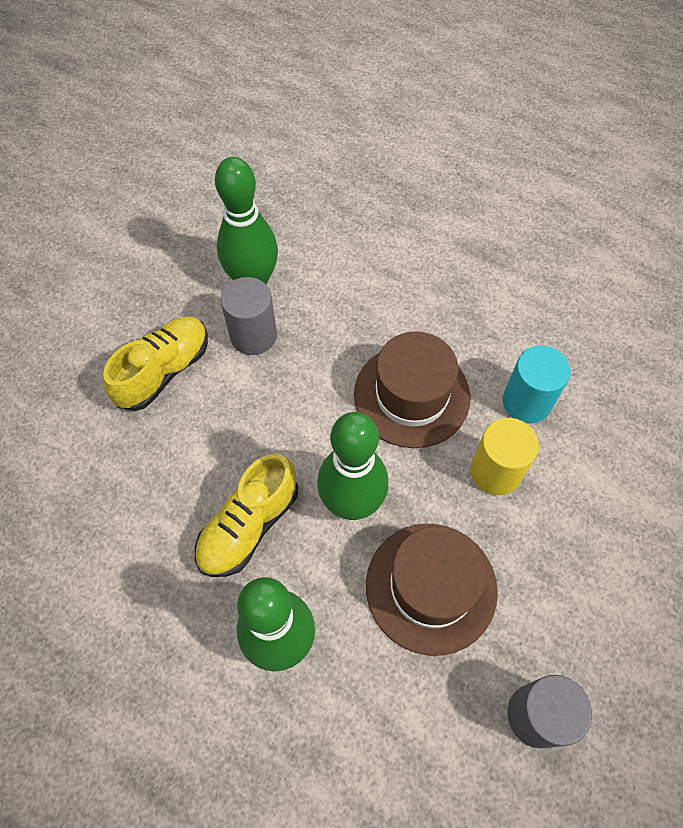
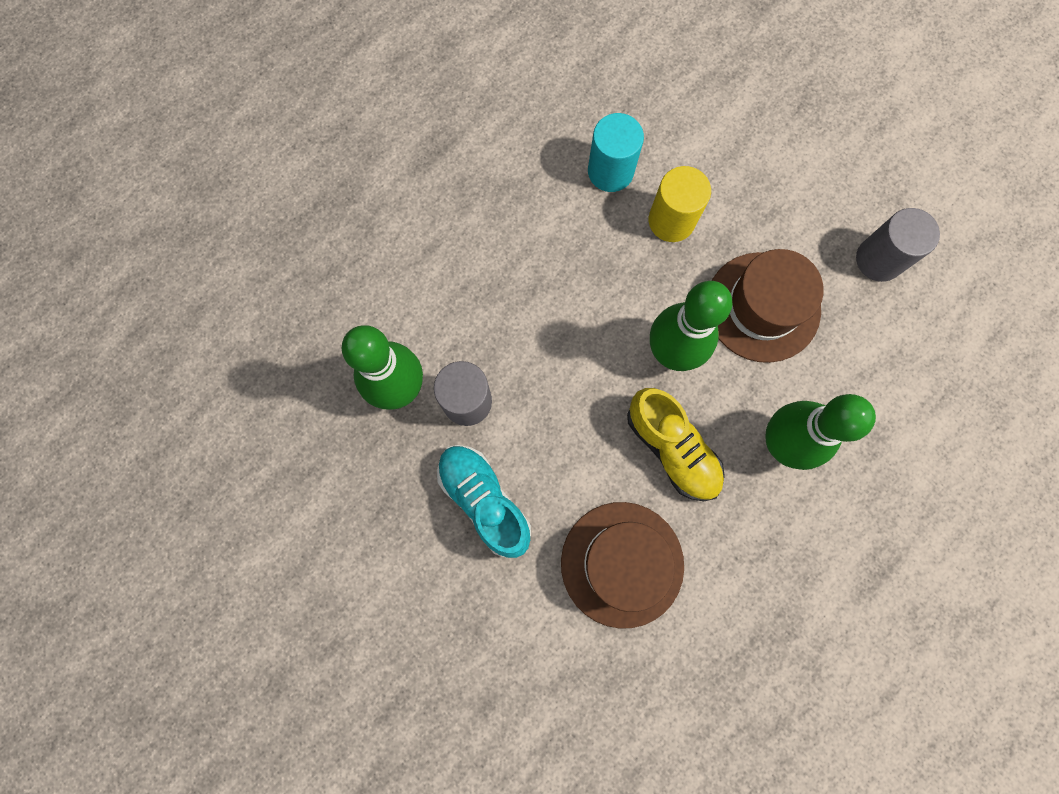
camera: 75 degrees left, 15 degrees up
(164, 371) = (484, 501): yellow shoe -> turquoise shoe
(411, 395) = (577, 268): brown hat -> brown hat (622, 564)

